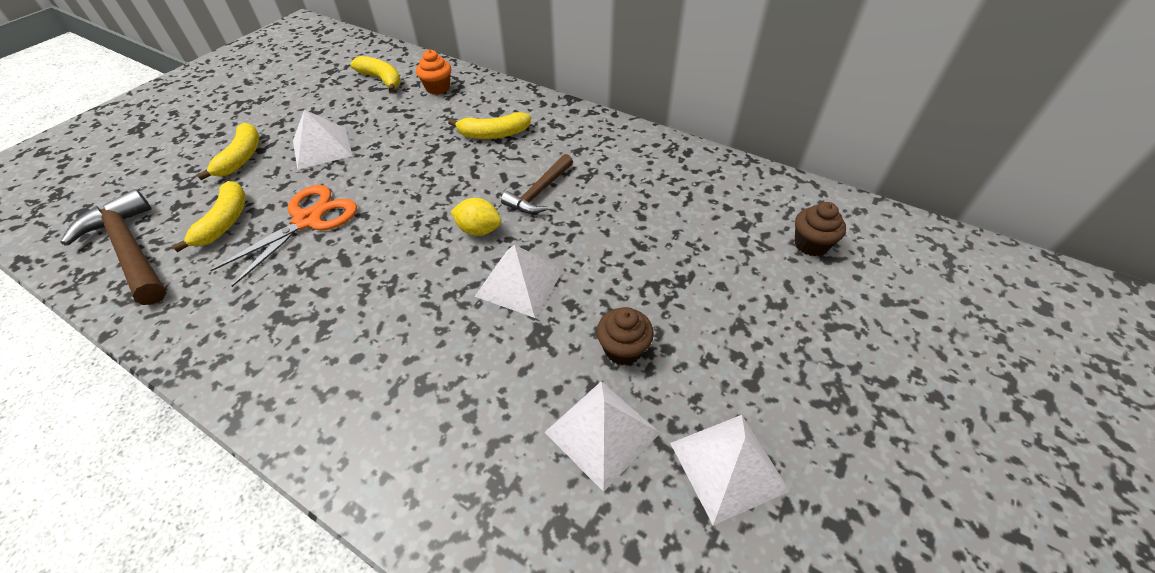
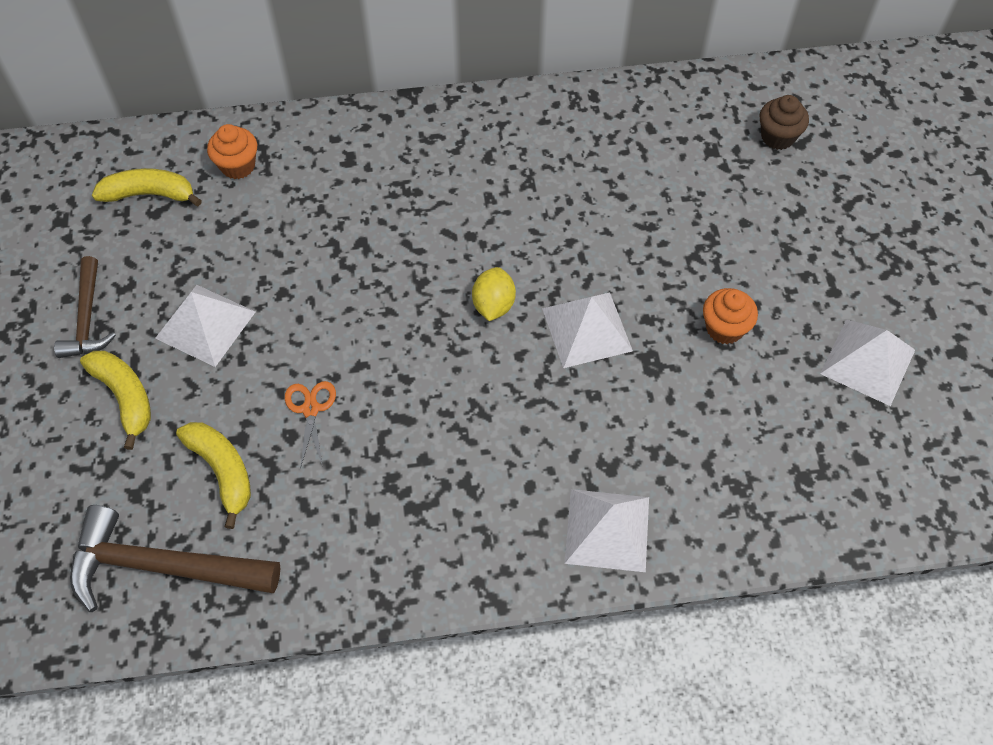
camera: 40 degrees left, 10 degrees up
(308, 220) = (310, 409): orange scissors -> orange scissors, size x0.55
(479, 230) = (493, 305): yellow lemon -> yellow lemon turned 60 degrees counterclockwise
(493, 134) = (379, 190): yellow banana -> none
(539, 192) = (504, 229): brown hammer -> brown hammer (87, 319)
(602, 432) = (770, 400): white pyramid -> white pyramid (607, 529)
(623, 349) = (724, 328): brown cupcake -> orange cupcake

